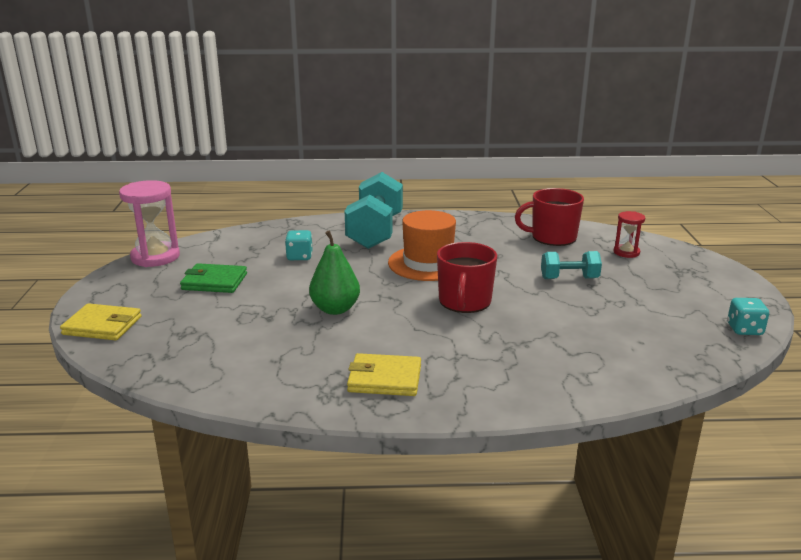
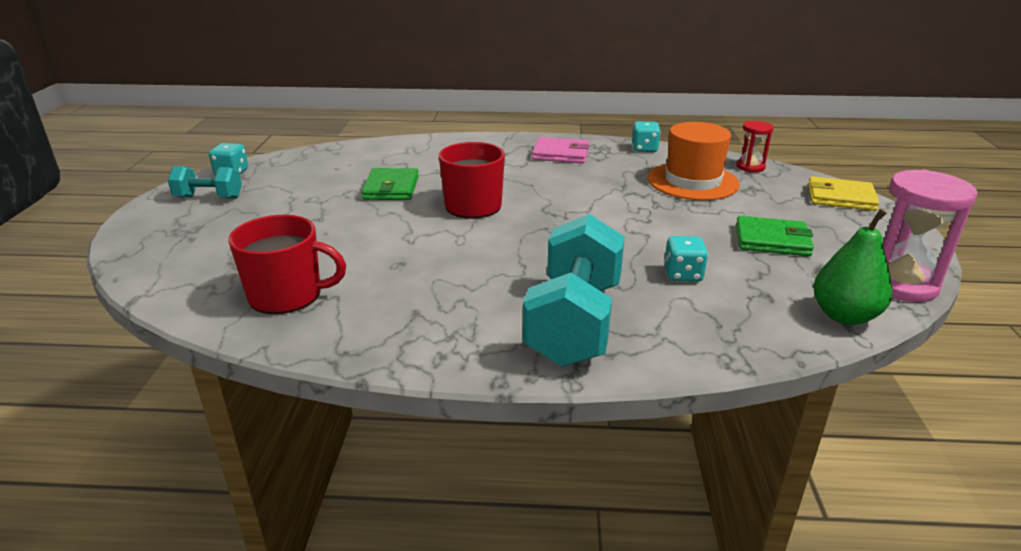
camera: 175 degrees left, 5 degrees up
(271, 395) = (644, 149): none -> turquoise dice
(335, 309) = (612, 204): green pear -> green pear (844, 316)
(385, 379) = (561, 154): yellow wallet -> pink wallet
(428, 263) = (500, 255): orange hat -> orange hat (692, 181)
(556, 317) = (391, 188): none -> green wallet
(569, 278) = (335, 226): turquoise dumbbell -> turquoise dumbbell (209, 198)
(626, 252) = (214, 261): red hourglass -> red hourglass (750, 167)

